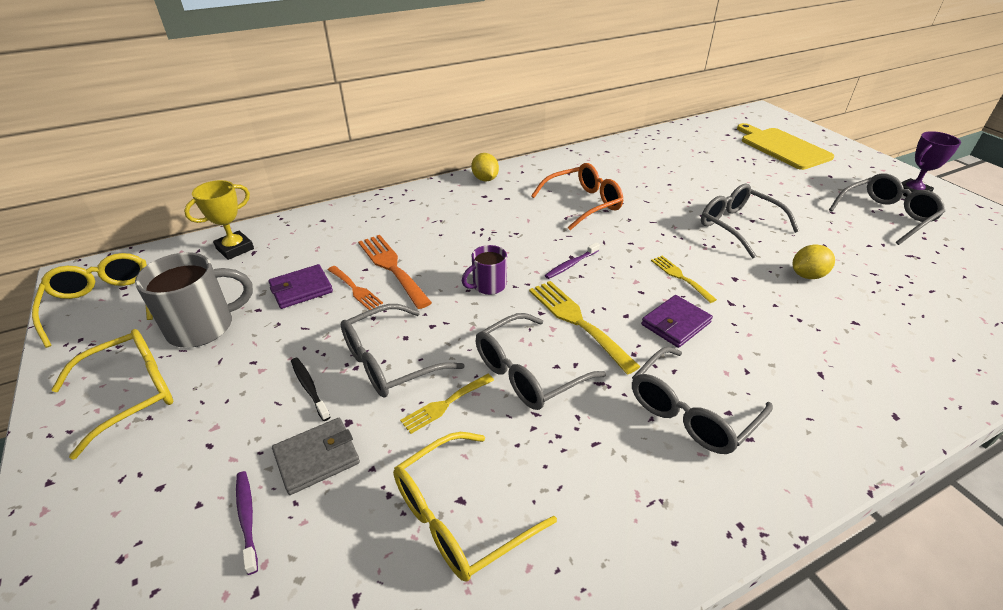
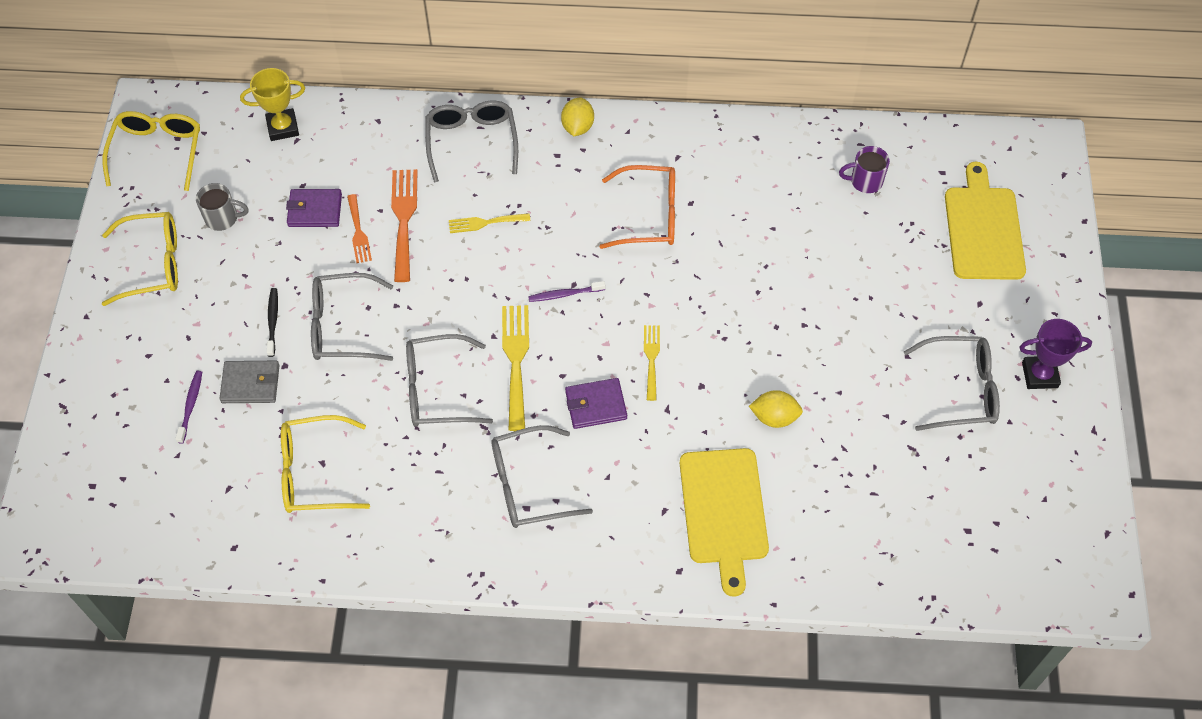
camera: 30 degrees right, 20 degrees up
(203, 327) = (223, 218): grey mug -> grey mug, size x0.58
(445, 404) = (358, 386): yellow fork -> yellow fork (485, 223)
(488, 286) = (471, 283): purple mug -> purple mug (865, 181)
(738, 226) = (778, 326): grey glasses -> grey glasses (472, 142)
(862, 351) = (724, 511): none -> yellow cutting board

